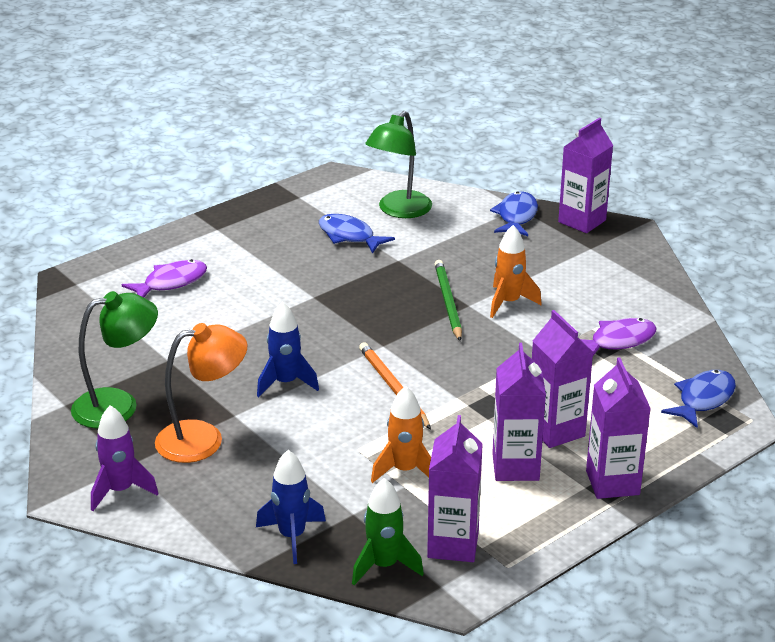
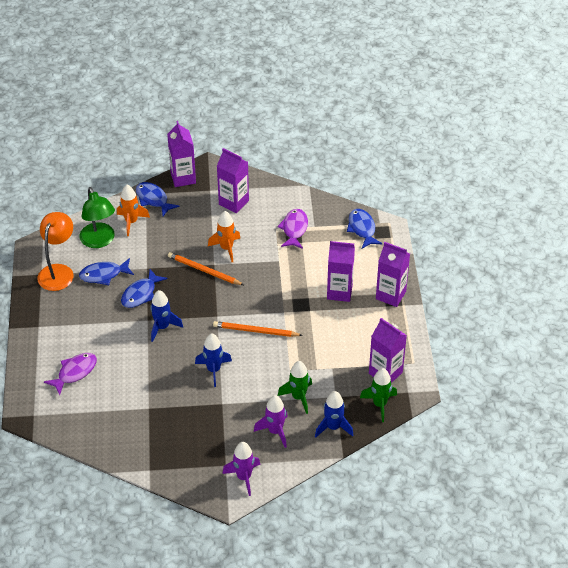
camera: 55 degrees left, 15 degrees up
(118, 405) = (171, 447): green lamp -> none
(171, 282) = (75, 372): purple fish -> purple fish turned 45 degrees clockwise
(203, 439) = (231, 425): orange lamp -> orange lamp (58, 271)
(230, 483) = (275, 431): none -> purple rocket
(314, 312) = (162, 327): none -> blue rocket
(315, 478) = (298, 397): none -> green rocket
(350, 274) = (141, 294): none -> blue fish
(404, 470) = (321, 361): orange rocket -> orange rocket (131, 222)
(448, 302) = (204, 270): green pencil -> orange pencil
(515, 467) = (352, 321): purple carton -> purple carton (233, 202)

